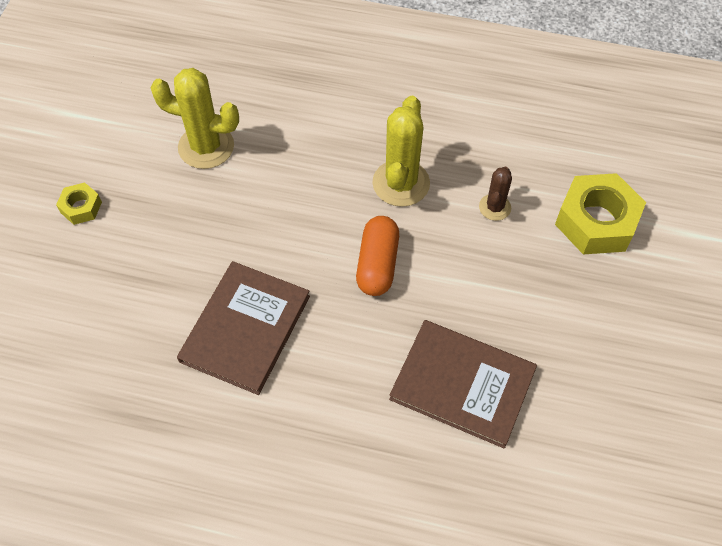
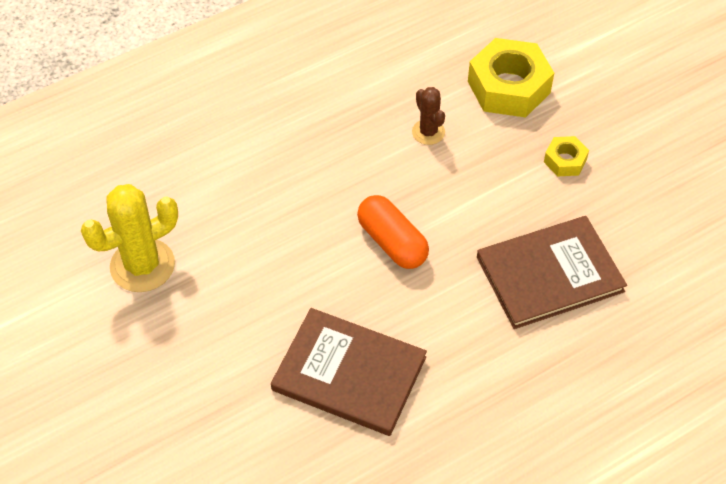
camera: 45 degrees left, 5 degrees down
(81, 207) = (89, 402): yellow nut -> yellow nut (565, 161)
(245, 328) = (349, 374): brown book -> brown book turned 45 degrees counterclockwise
(401, 183) = (338, 169): yellow cactus -> none

